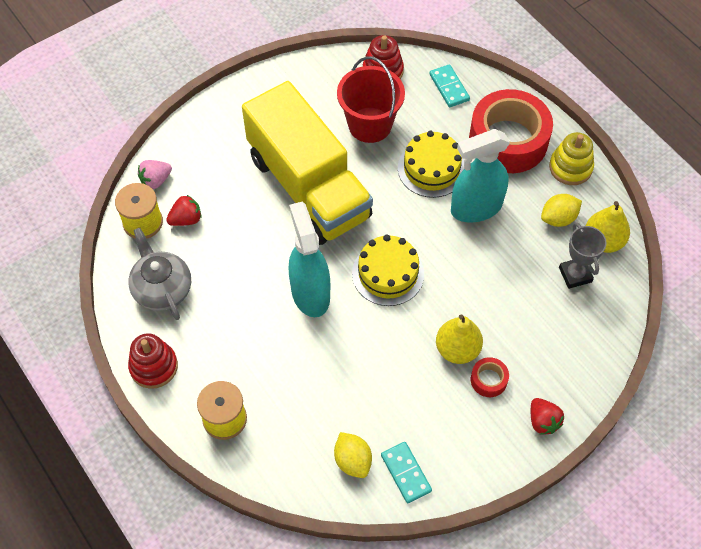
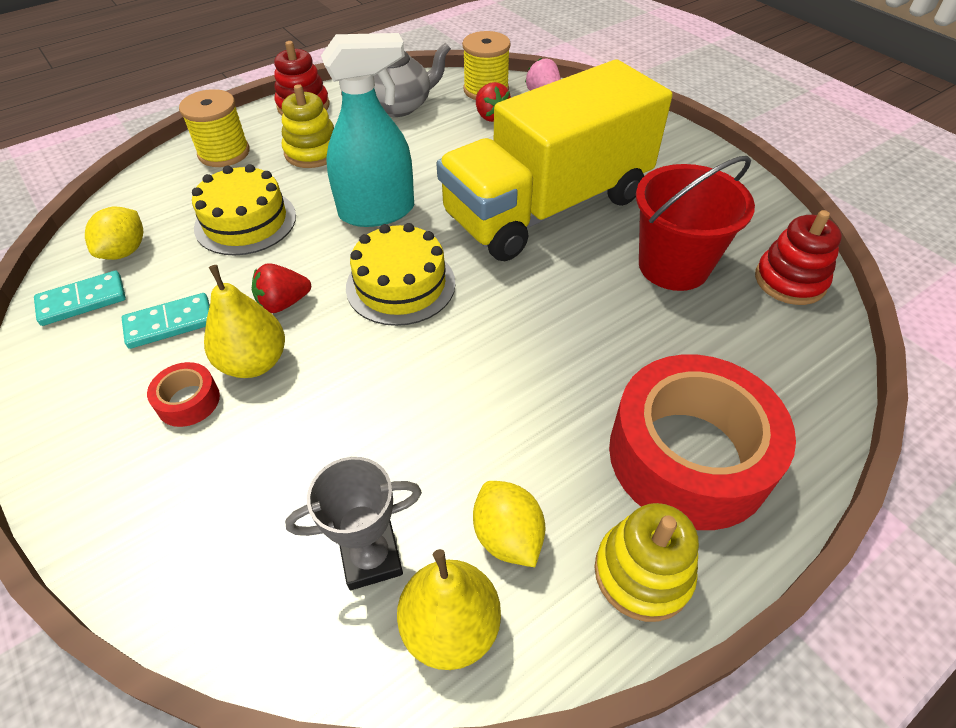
camera: 90 degrees right, 10 degrees down
(228, 348) = (313, 152): none -> yellow stacking toy
(352, 461) = (125, 251): yellow lemon -> yellow lemon turned 45 degrees counterclockwise
(431, 168) = (601, 338): yellow cake -> yellow cake (245, 222)
(449, 87) = (789, 367): turquoise domino -> turquoise domino (169, 323)
(476, 208) = (525, 397): turquoise spray bottle -> none
(543, 421) = (84, 475): red strawberry -> red strawberry (283, 303)

